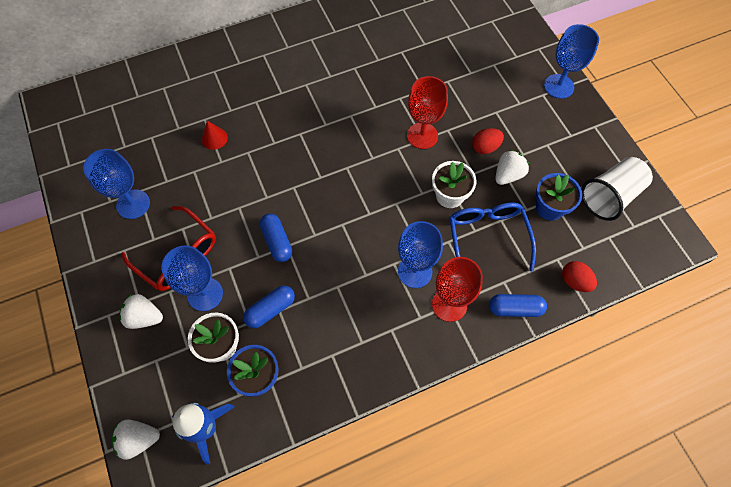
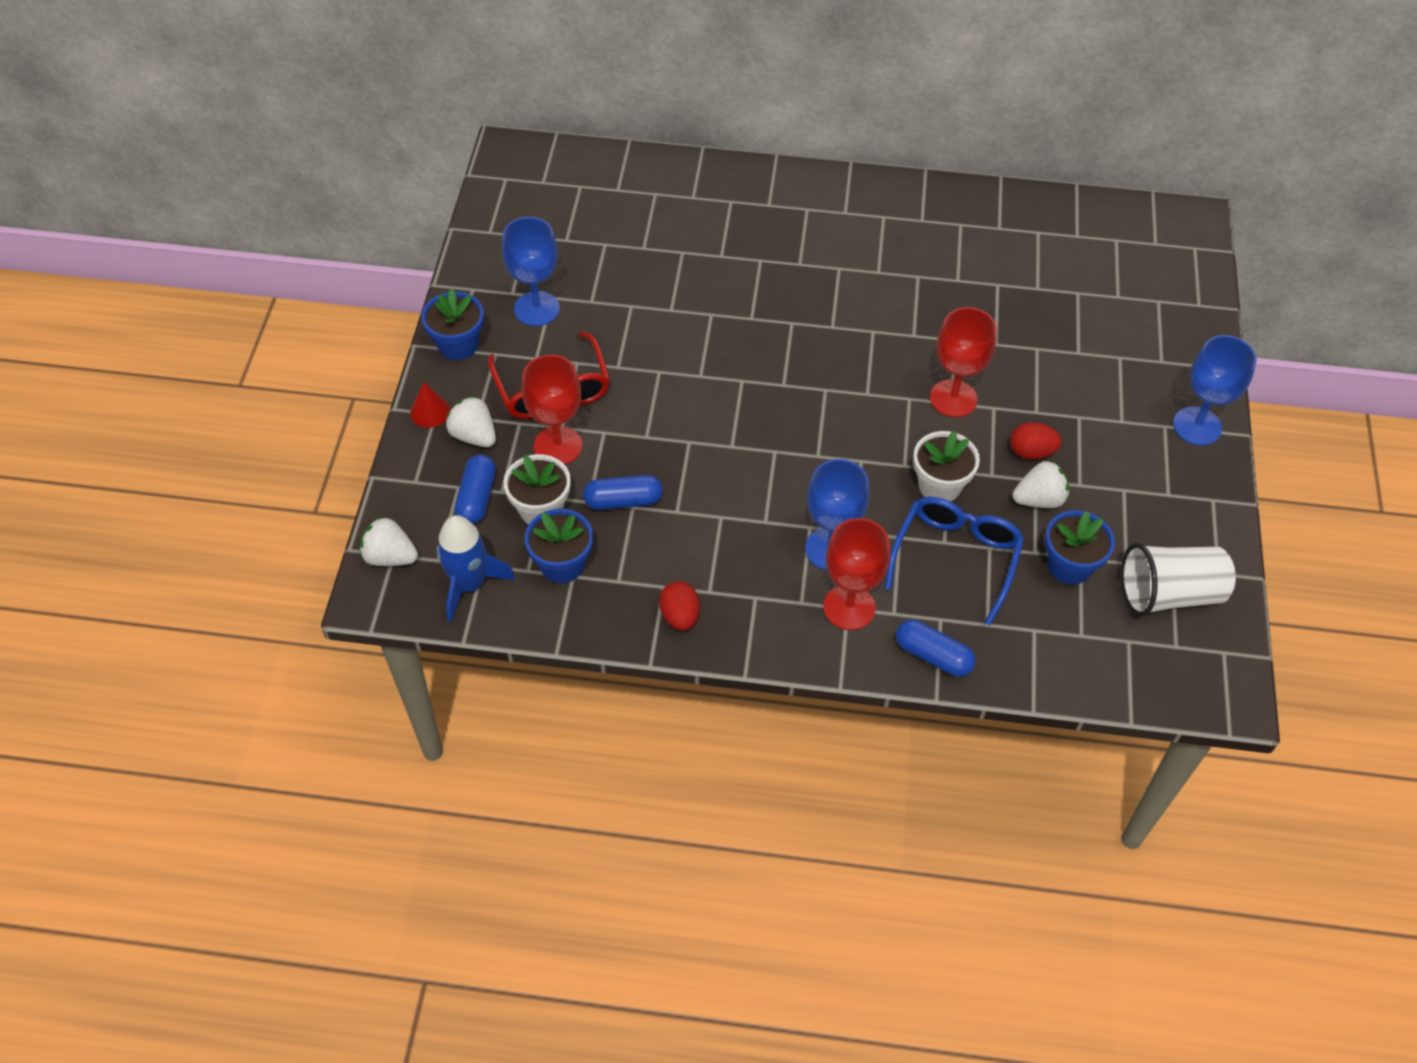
camera: 30 degrees right, 10 degrees down
(94, 257) = (458, 345): none -> blue flower pot
(205, 294) = (557, 446): blue goblet -> red goblet
(214, 138) = (680, 279): red cone -> red cone (430, 411)
(277, 241) = (680, 431): blue capsule -> blue capsule (477, 498)
(574, 281) = (1039, 667): red egg -> red egg (680, 616)

